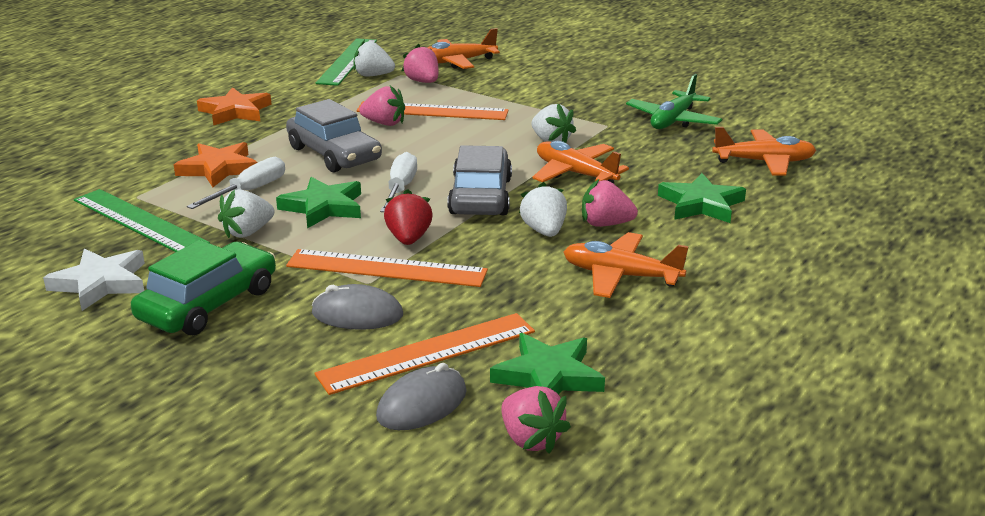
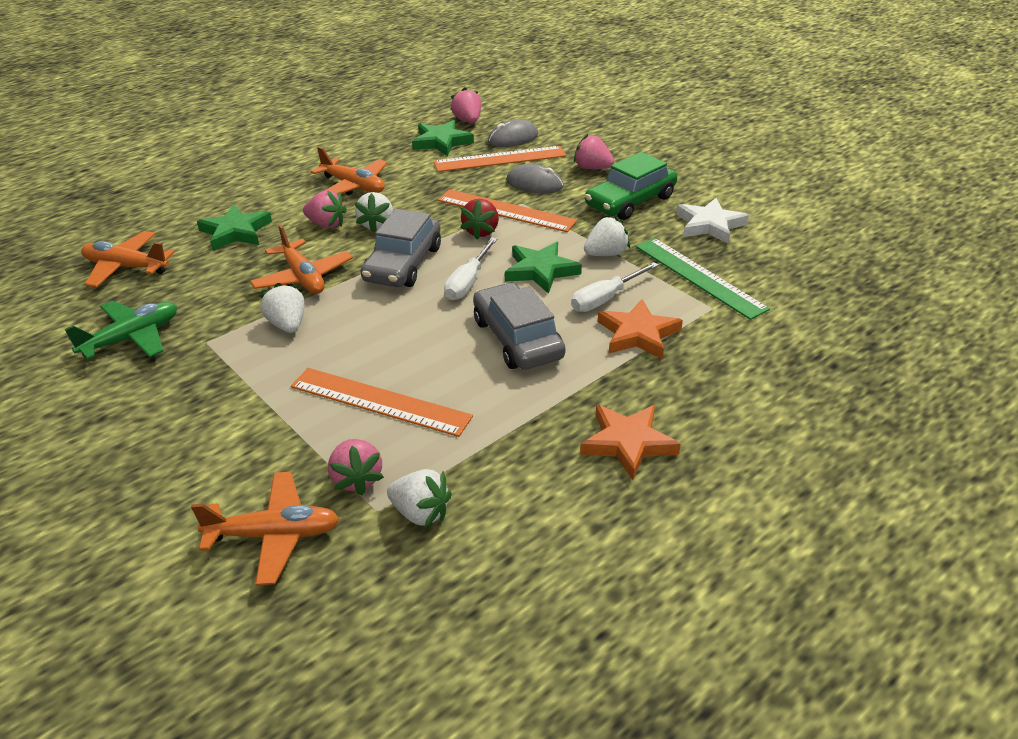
camera: 165 degrees left, 10 degrees up
(347, 61) = (446, 574): green ruler -> none
(384, 123) = (446, 385): pink strawberry -> pink strawberry (592, 168)

